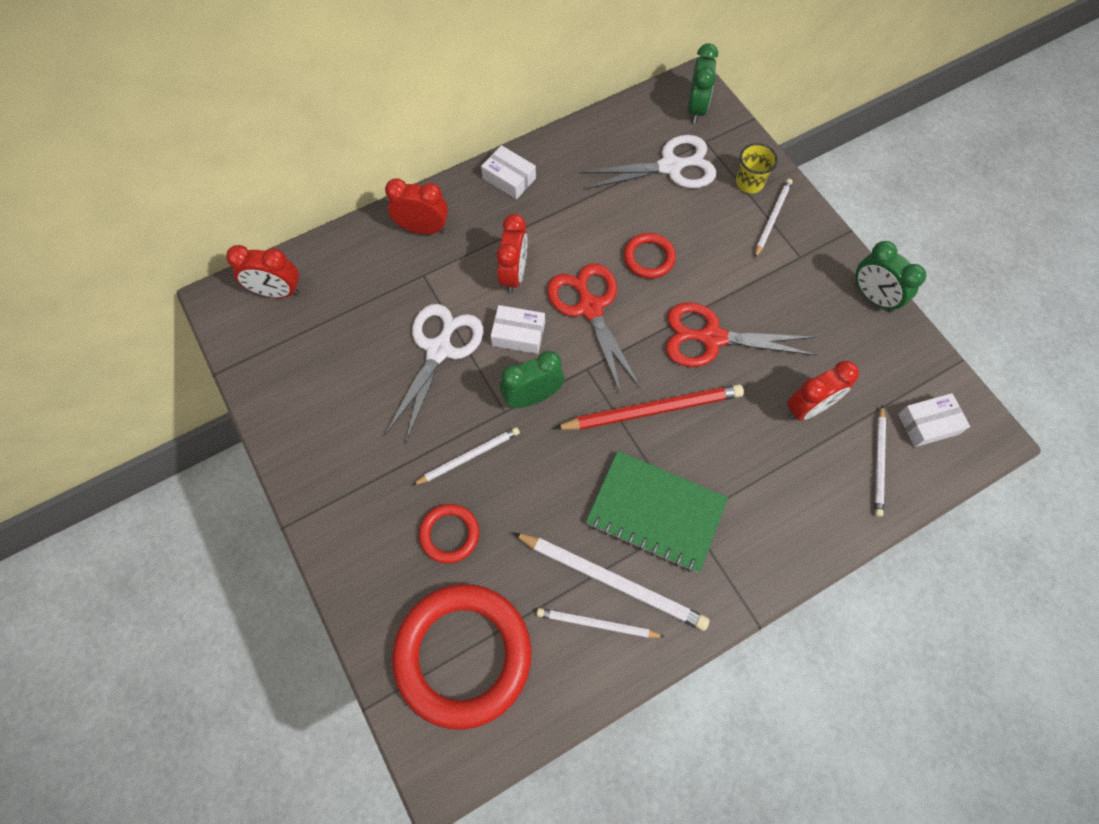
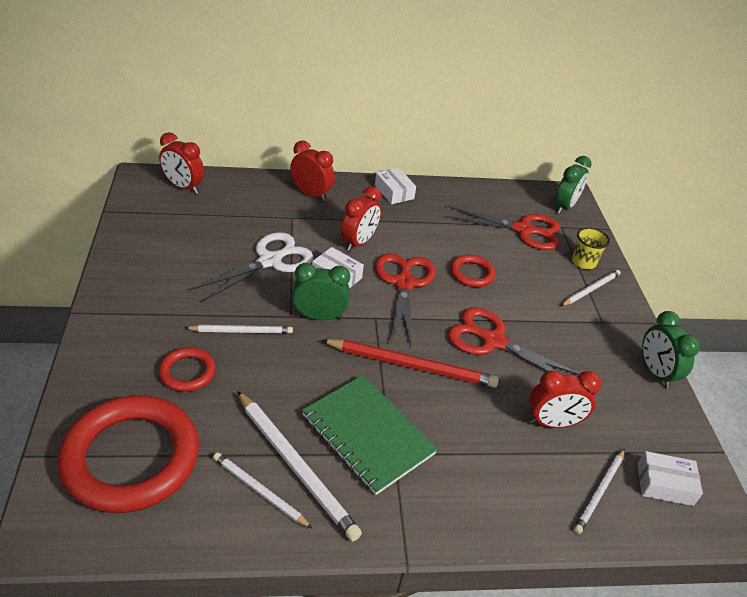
camera: 20 degrees right, 25 degrees down
(670, 167) = (523, 230): white scissors -> red scissors

